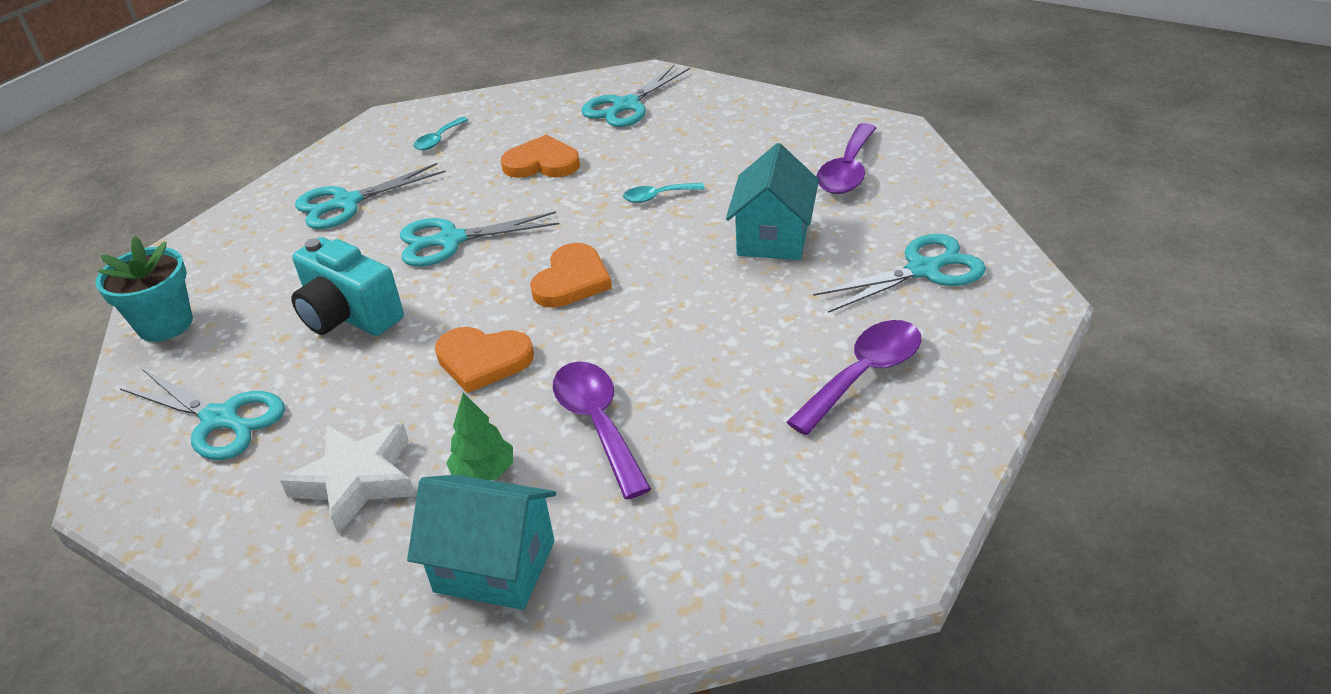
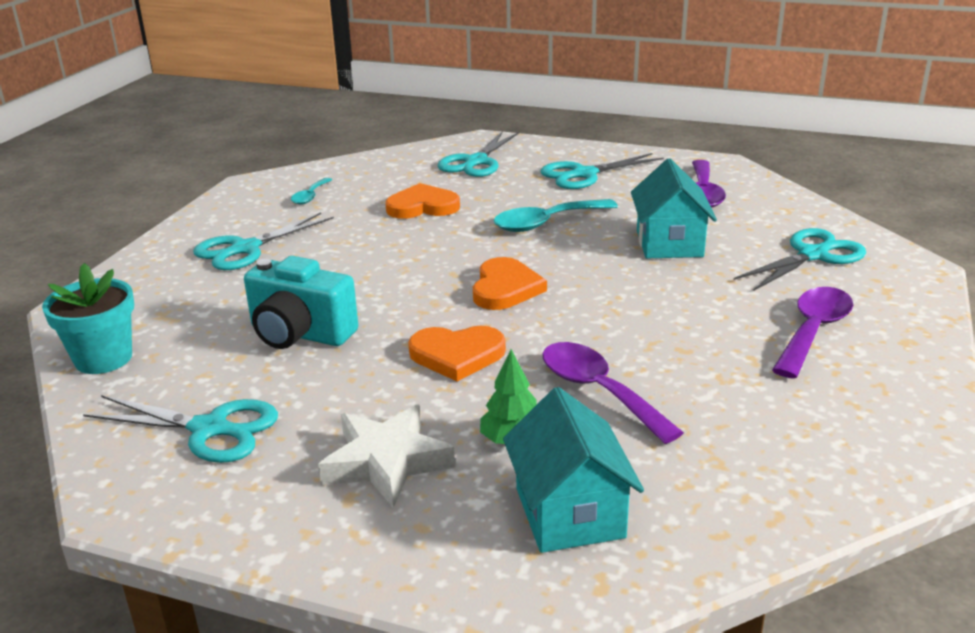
camera: 15 degrees left, 10 degrees down
(451, 240) = (369, 269): turquoise scissors -> turquoise scissors (584, 174)
(494, 566) = (569, 513): turquoise house -> turquoise house turned 75 degrees clockwise
(657, 197) = (546, 223): turquoise spoon -> turquoise spoon, size x1.79

